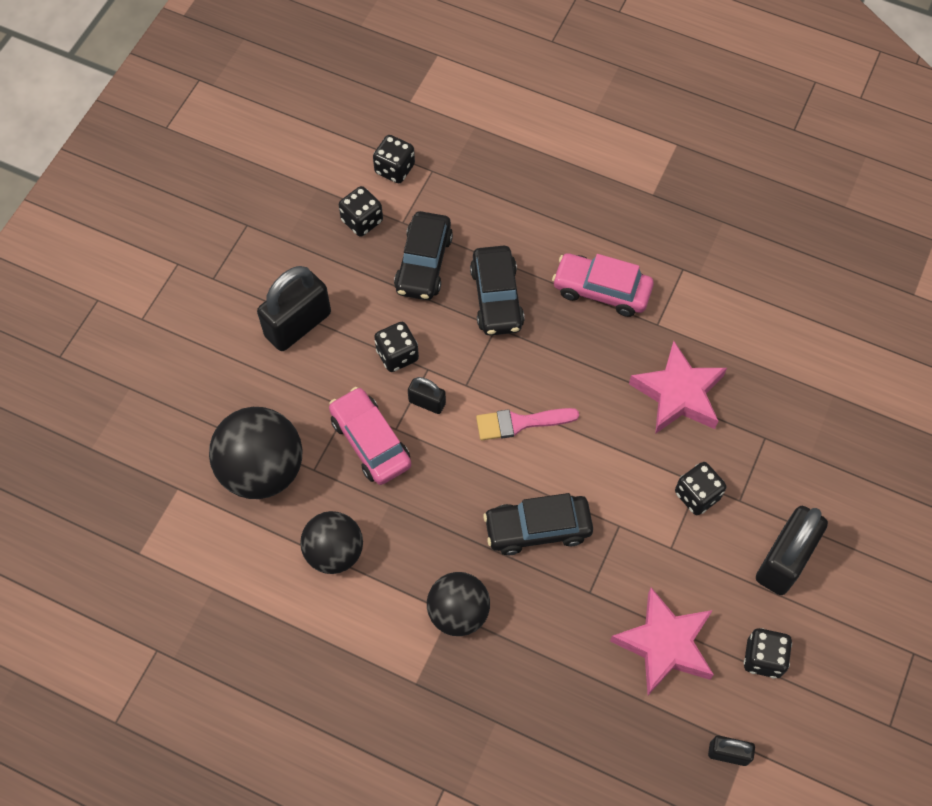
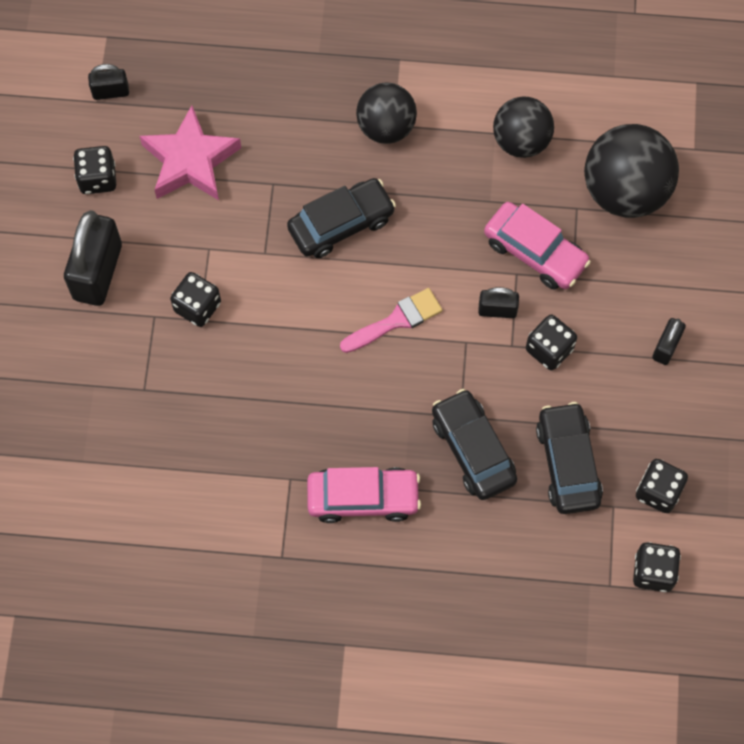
camera: 160 degrees right, 5 degrees up
(298, 324) = (666, 347): black padlock -> black padlock, size x0.51
(678, 394) = (245, 406): pink star -> none

